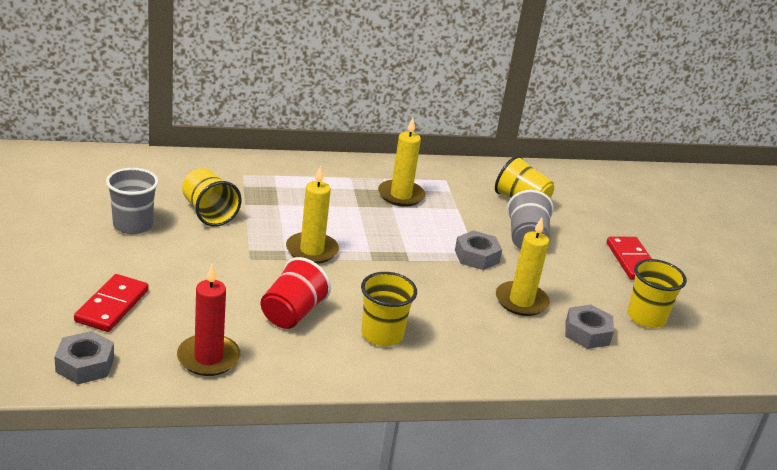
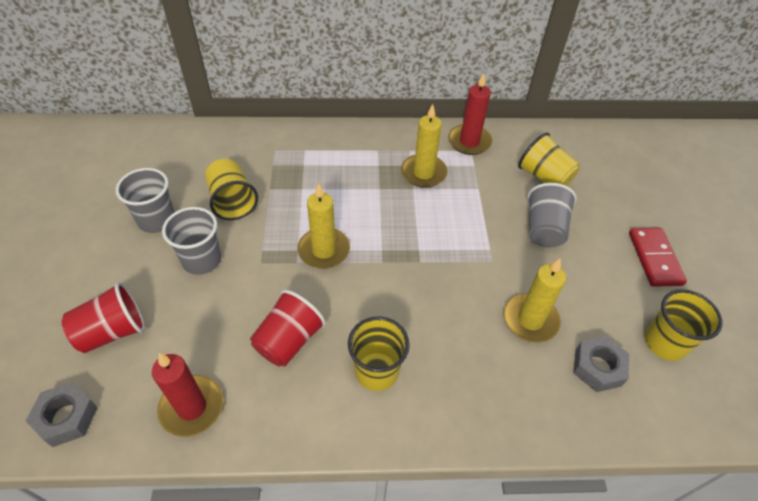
camera: 10 degrees right, 20 degrees up
(112, 306) = (113, 331): red domino -> red cup
(189, 256) = (202, 260): none -> grey cup
(443, 173) = (469, 142): none -> red candle
(476, 256) = (490, 255): grey nut -> none

